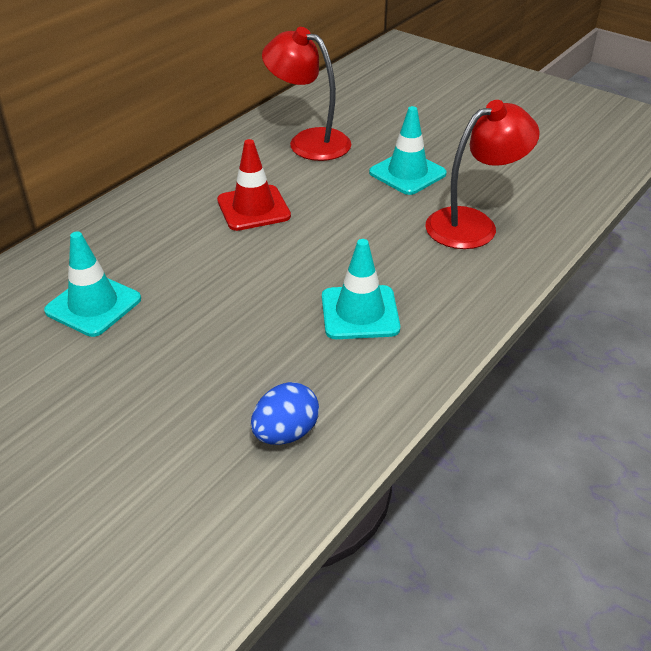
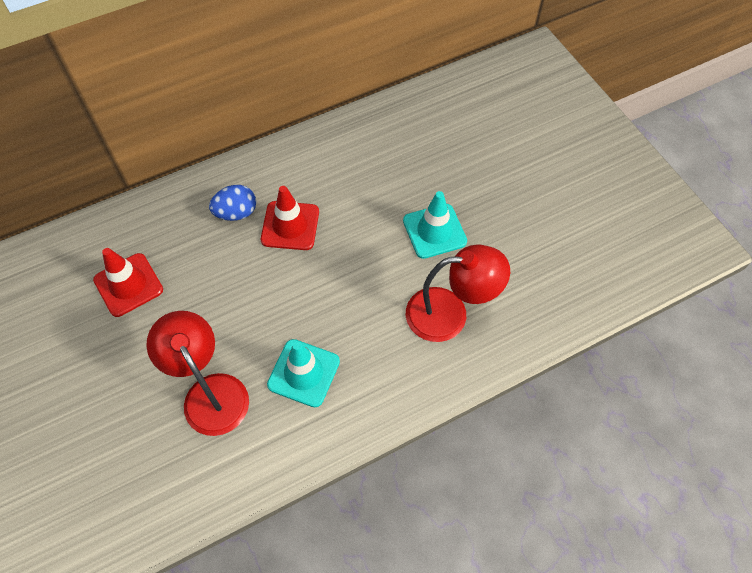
camera: 25 degrees right, 20 degrees up
(93, 305) = (128, 285): turquoise traffic cone -> red traffic cone
(285, 433) = (189, 463): blue egg -> blue egg (236, 213)
(309, 141) = (377, 160): red lamp -> red lamp (210, 392)

